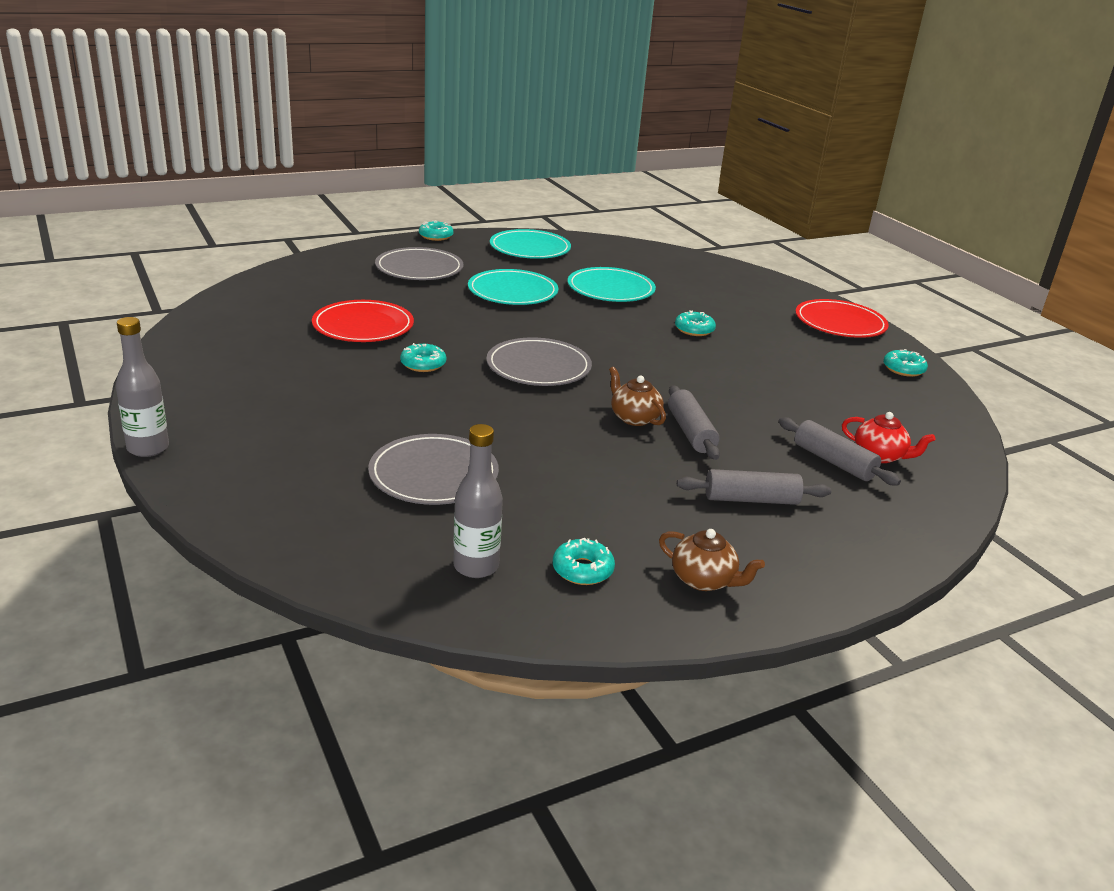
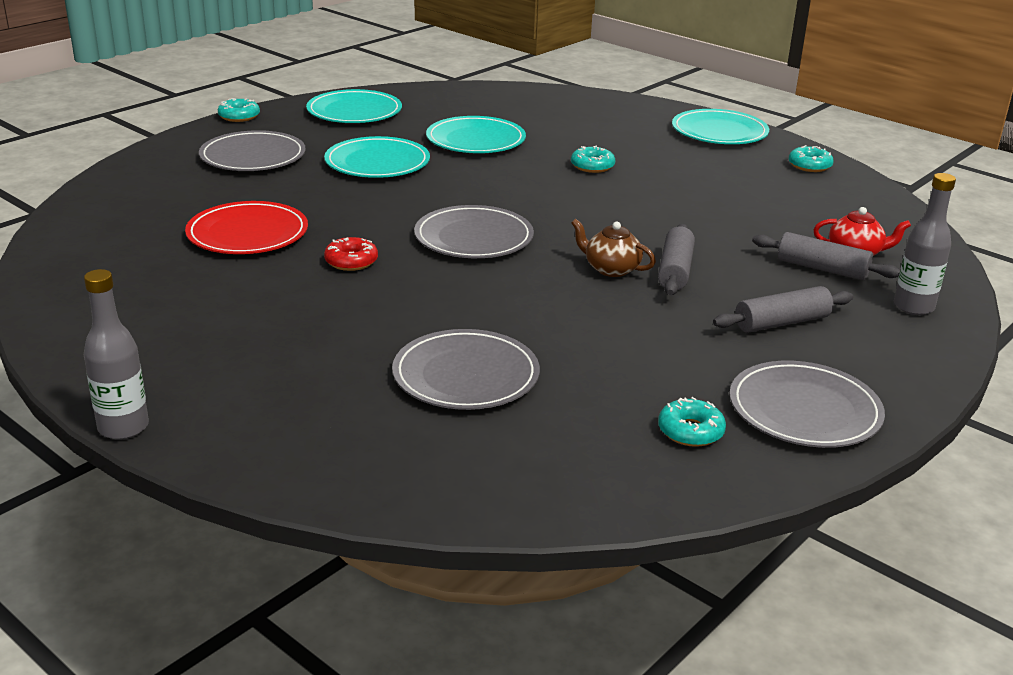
camera: 20 degrees left, 0 degrees up
(423, 364) = (351, 261): turquoise donut -> red donut
(476, 566) = (589, 456): grey bottle -> grey bottle (913, 307)
(690, 432) = (675, 271): grey rolling pin -> grey rolling pin turned 45 degrees clockwise
(704, 580) = (804, 410): brown teapot -> grey plate
(840, 323) = (719, 132): red plate -> turquoise plate

